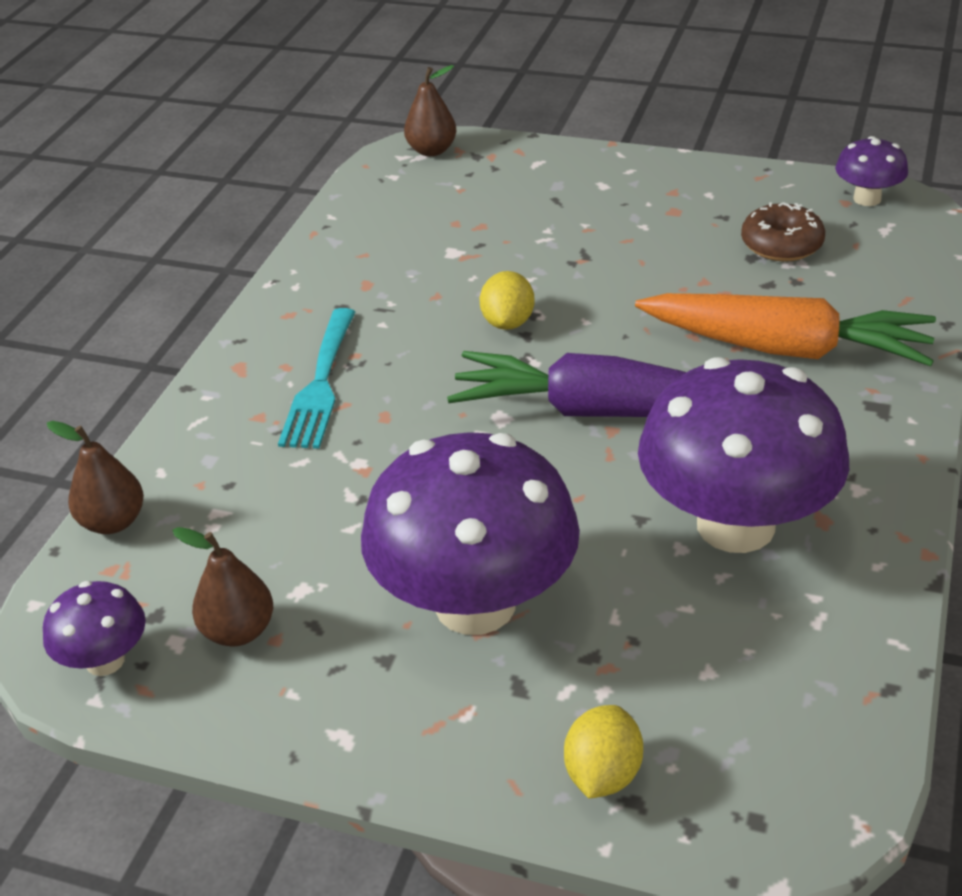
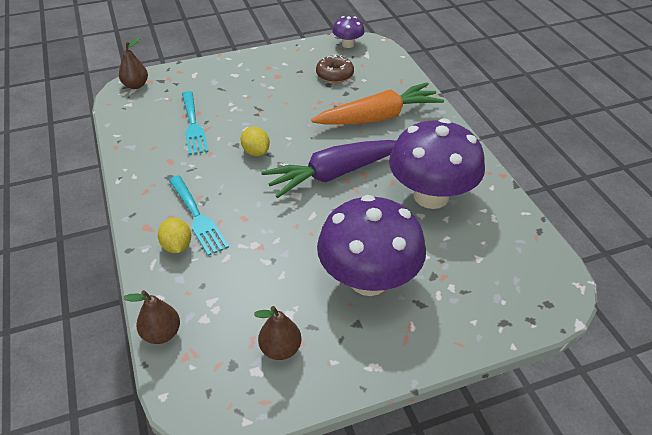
camera: 40 degrees left, 5 degrees up
(105, 661) = (231, 400): purple mushroom -> none
(454, 243) = (193, 125): none -> turquoise fork
(603, 774) = (484, 319): yellow lemon -> yellow lemon (177, 246)

